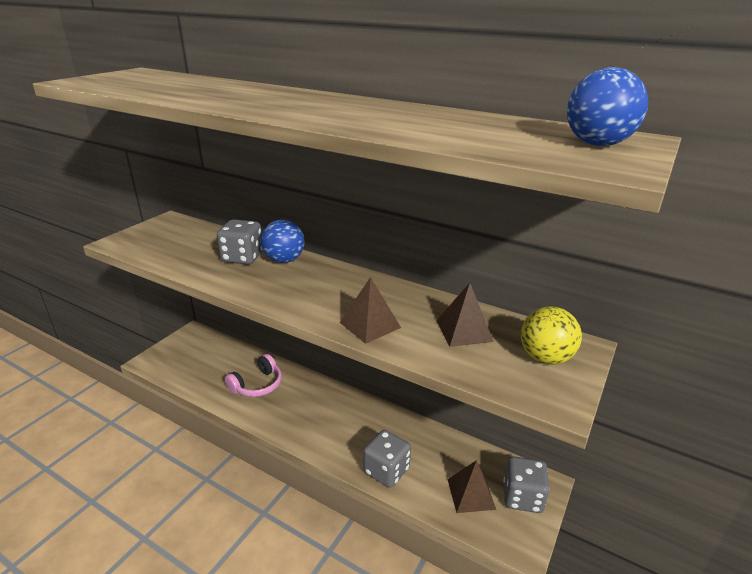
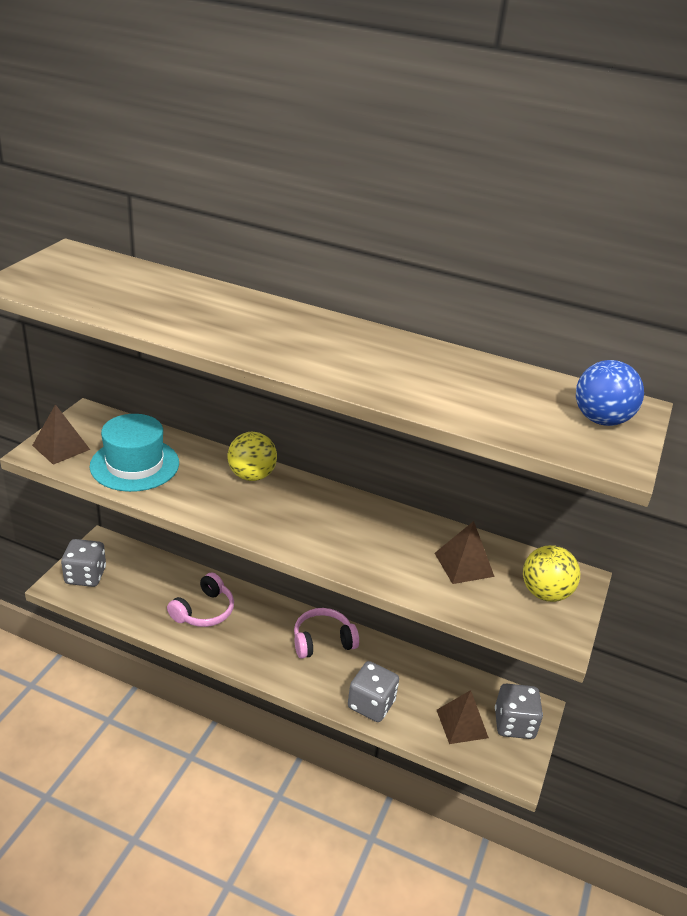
camera: 10 degrees left, 5 degrees up
(189, 251) = (134, 464): none -> turquoise hat
(242, 257) = (202, 473): grey dice -> grey dice (85, 576)
(284, 260) = (251, 476): blue ball -> yellow ball
(352, 413) = (322, 641): none -> pink headphones
(370, 325) = (368, 561): brown pyramid -> brown pyramid (61, 447)

